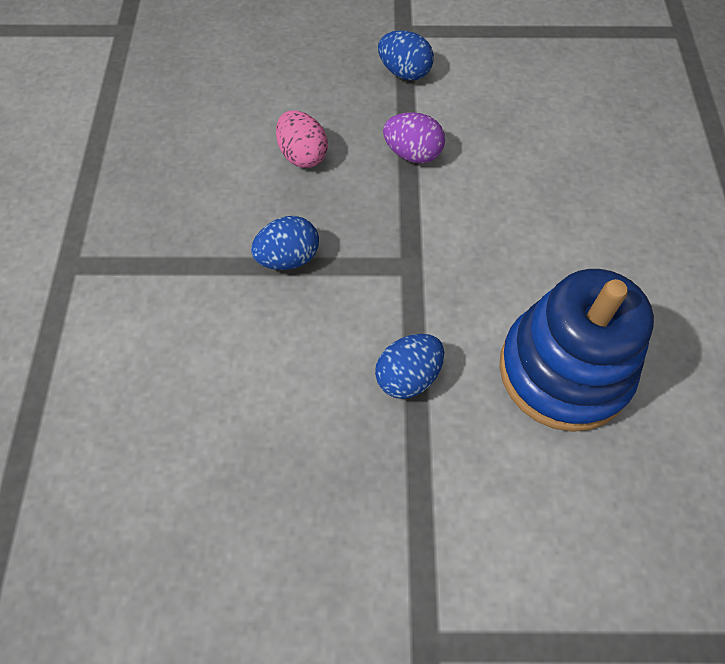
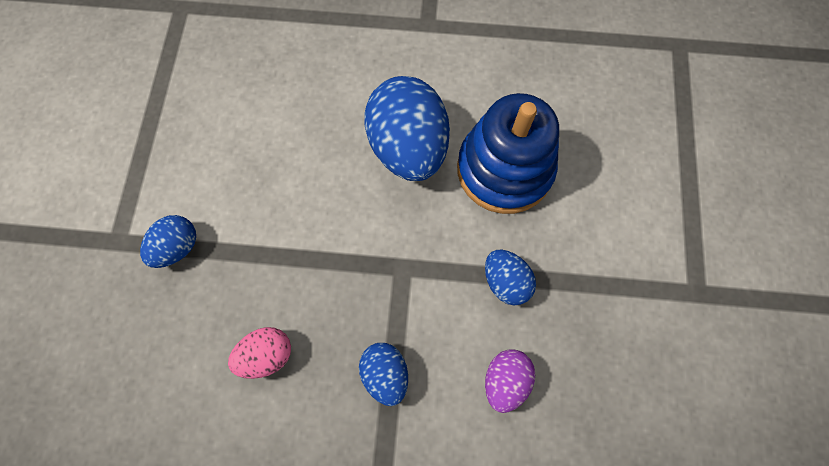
camera: 85 degrees left, 10 degrees up
(413, 154) = (282, 252): purple egg -> purple egg (505, 380)
(566, 258) = (408, 148): none -> blue egg

